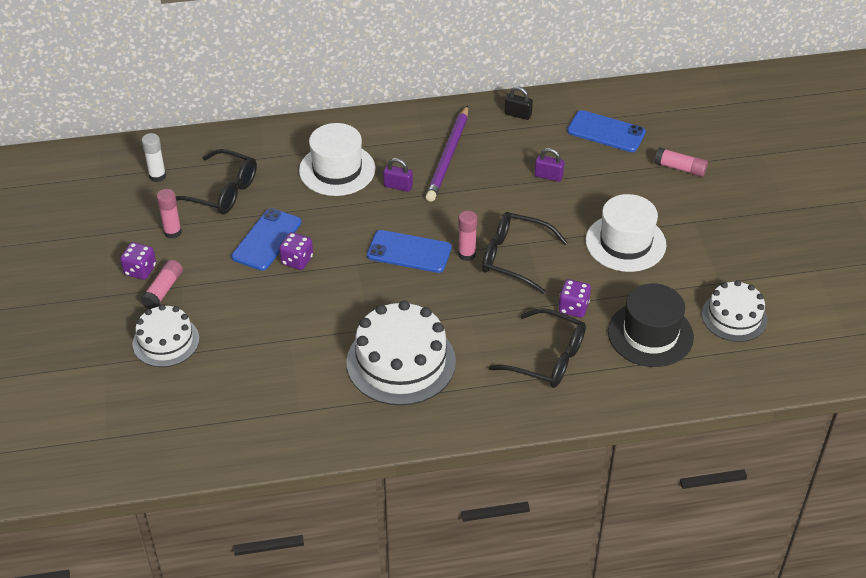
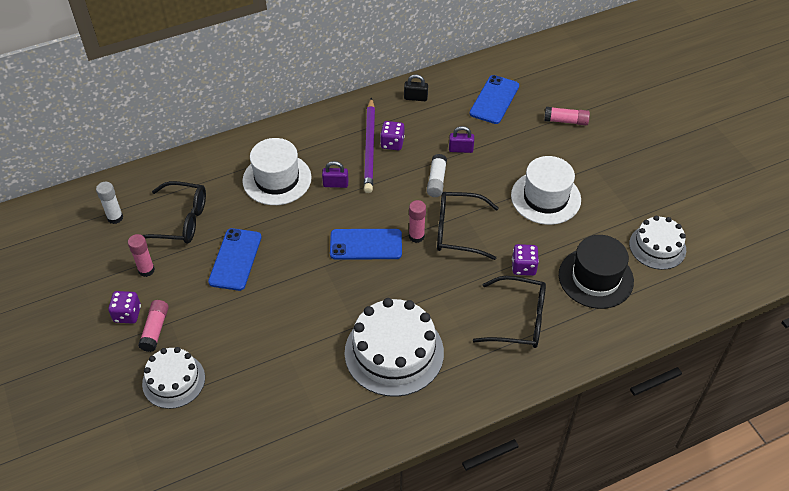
camera: 15 degrees left, 5 degrees up
(297, 260) = (269, 274): purple dice -> purple dice (392, 143)
(509, 203) = (436, 181): none -> white glue stick
(606, 132) = (494, 100): blue phone -> blue phone turned 75 degrees counterclockwise

